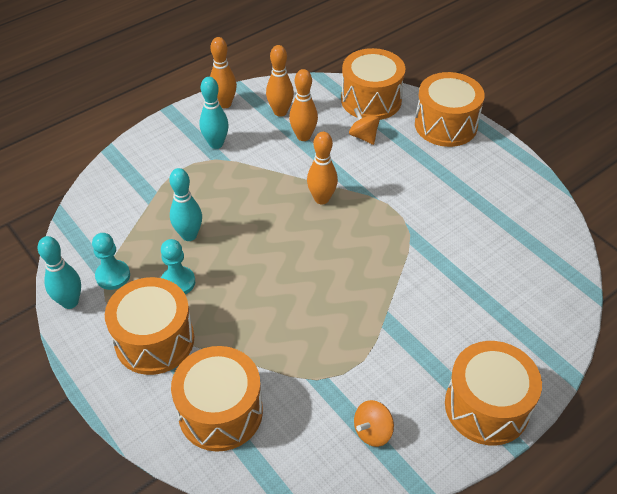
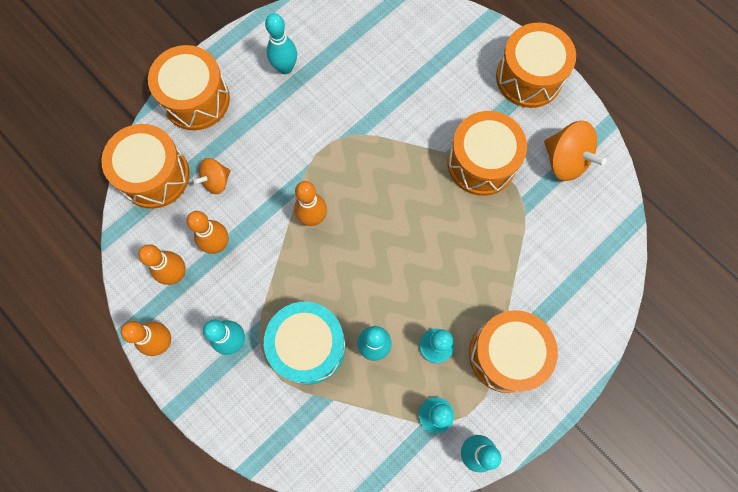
camera: 95 degrees left, 25 degrees up
(200, 190) = (308, 346): none -> turquoise drum
(220, 412) = (569, 282): orange drum -> orange drum (481, 163)
(372, 431) = (565, 160): orange spinning top -> orange spinning top, size x1.65
(483, 186) = (285, 68): none -> turquoise bowling pin

